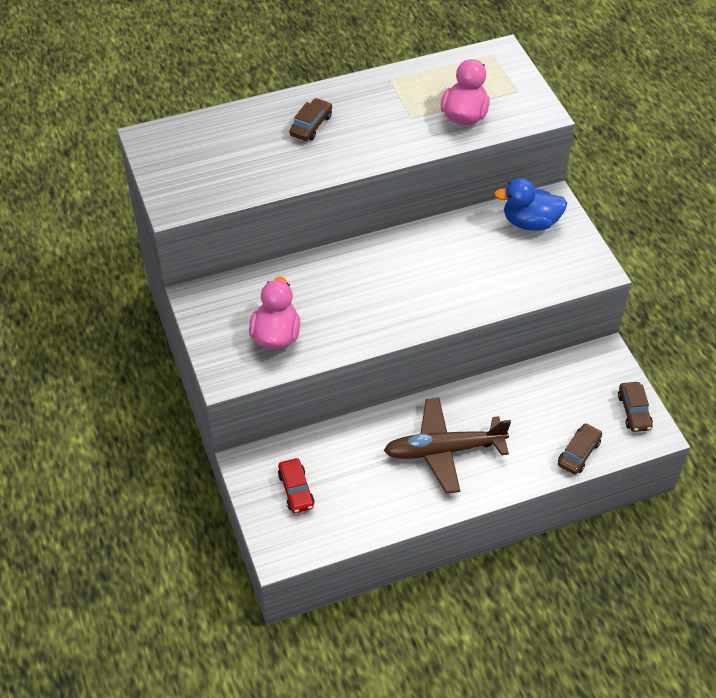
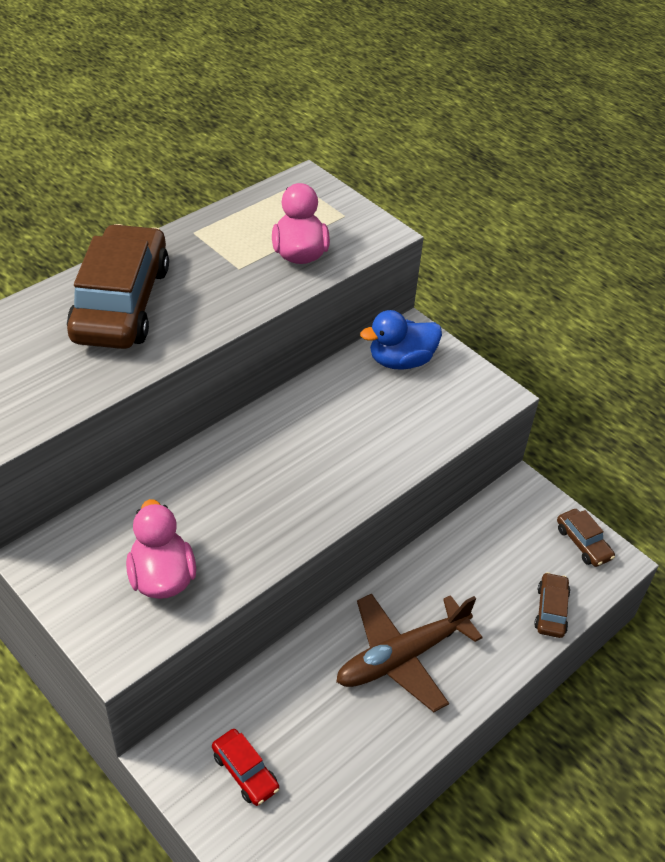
camera: 25 degrees left, 5 degrees down
(311, 125) = (121, 303): brown car -> brown car, size x2.32

